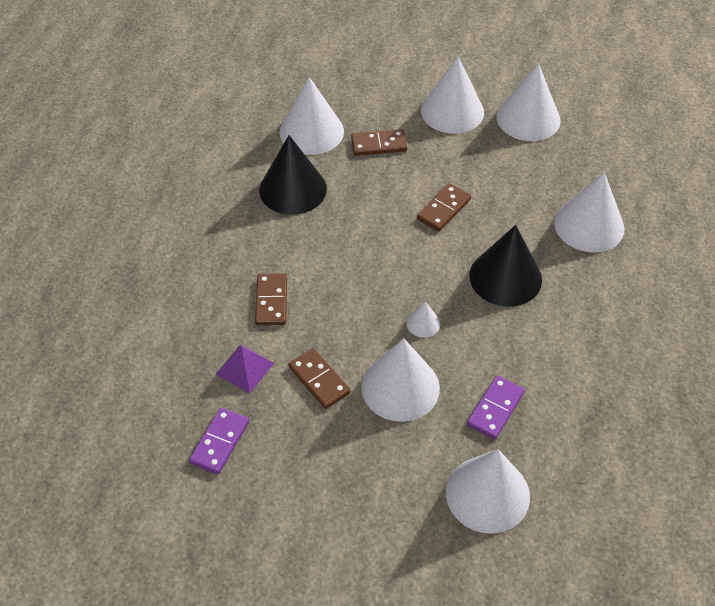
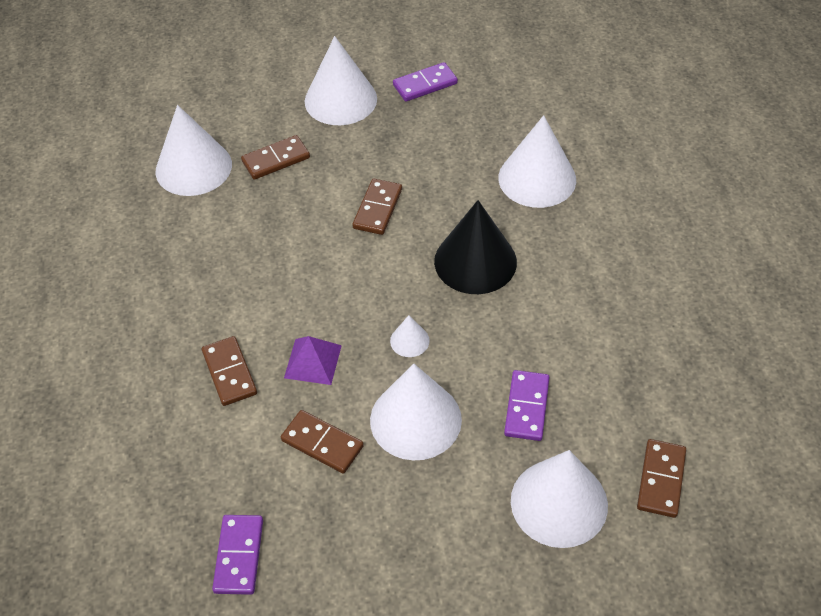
camera: 20 degrees left, 0 degrees up
(245, 368) = (231, 460): purple pyramid -> purple pyramid (313, 361)
(293, 189) = (200, 238): black cone -> none
(528, 118) = (425, 84): white cone -> purple domino
(582, 507) = (660, 480): none -> brown domino

